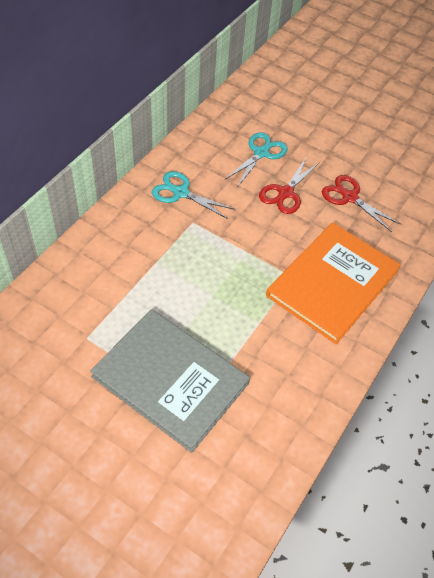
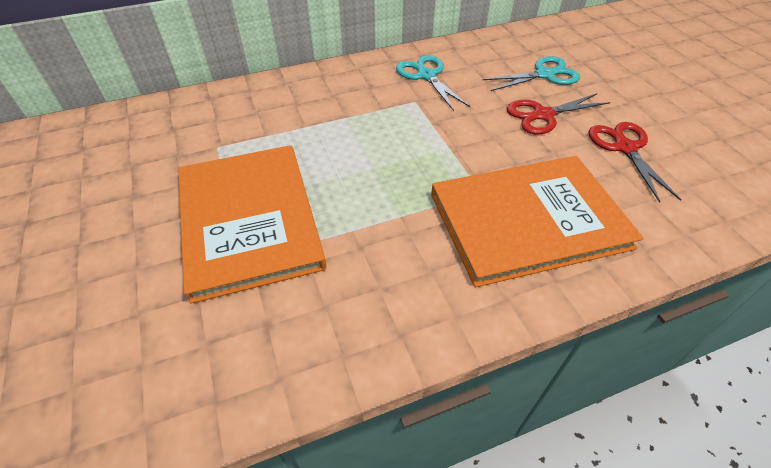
camera: 40 degrees right, 5 degrees down
(170, 380) = (249, 220): grey book -> orange book

